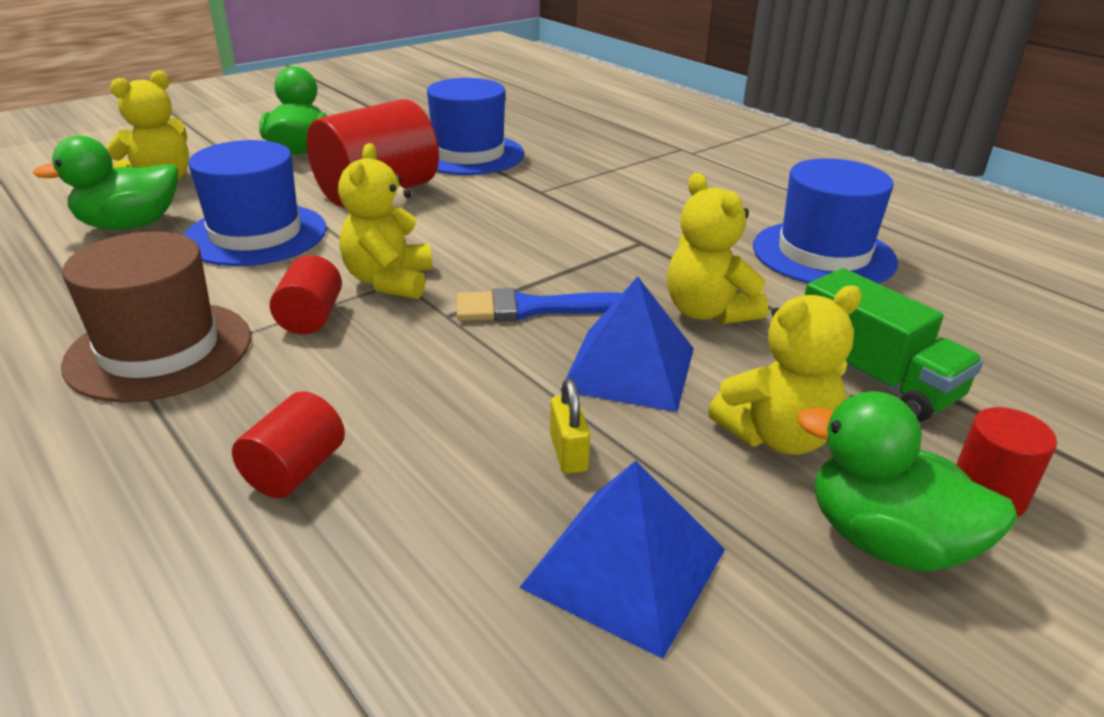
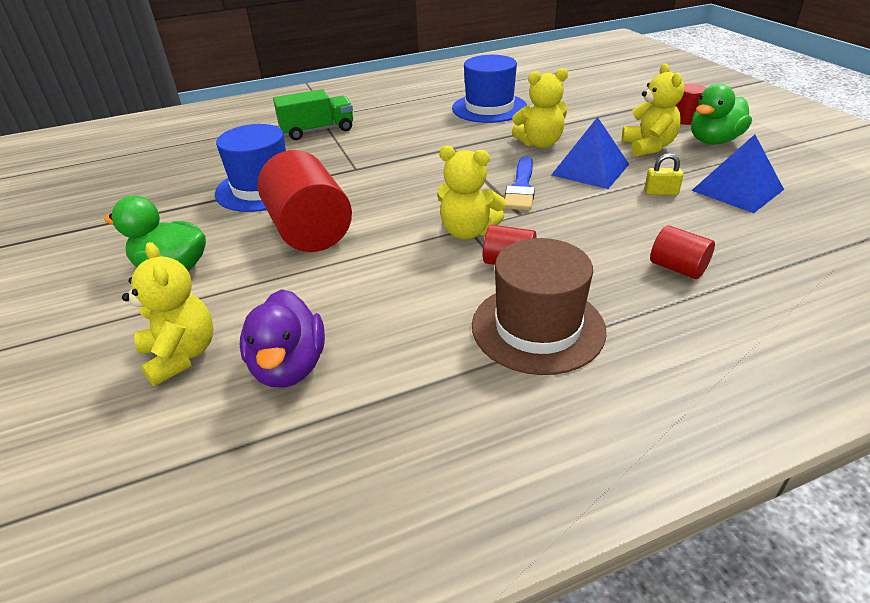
camera: 70 degrees left, 5 degrees up
(130, 225) = (289, 367): green duck -> purple duck
(256, 234) = (357, 289): blue hat -> none
(874, 378) = (606, 121): green truck -> green truck (317, 131)

